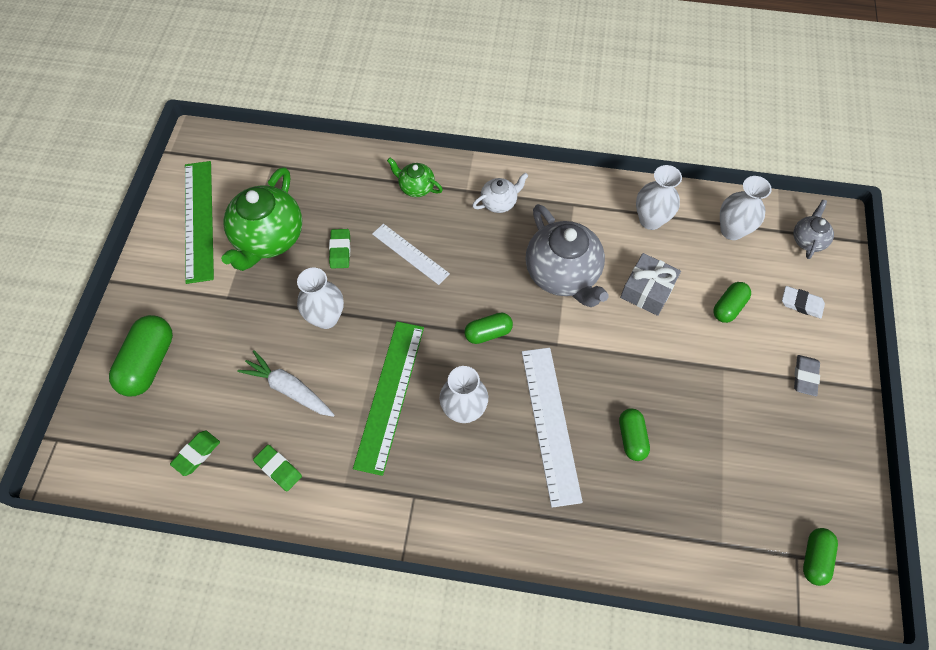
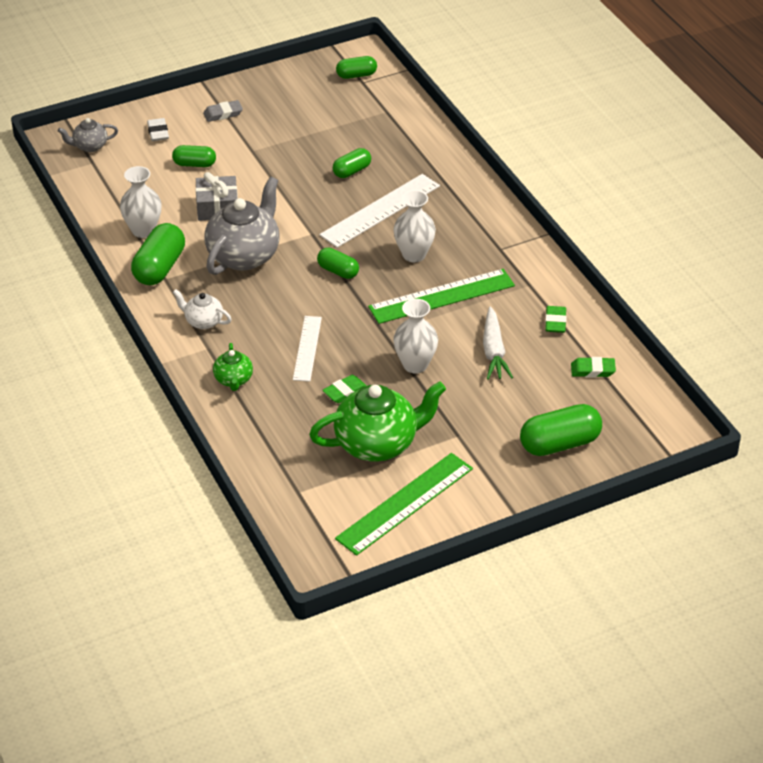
camera: 125 degrees left, 20 degrees down
(590, 207) = (159, 268): none -> green capsule
(732, 230) = (115, 185): white vase -> none

